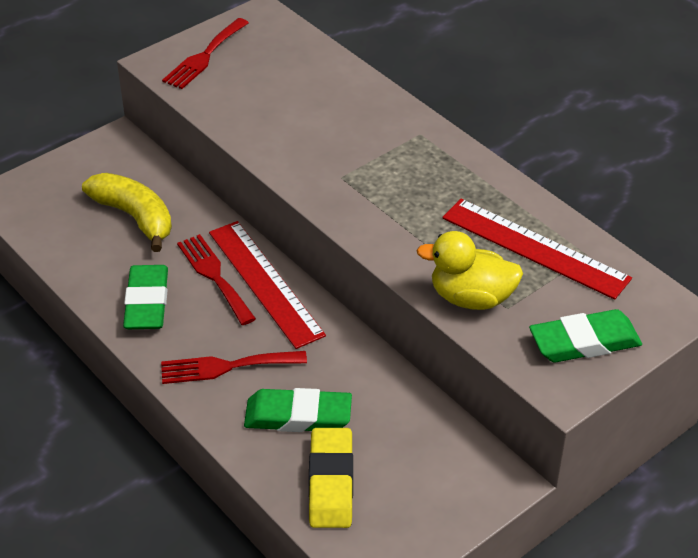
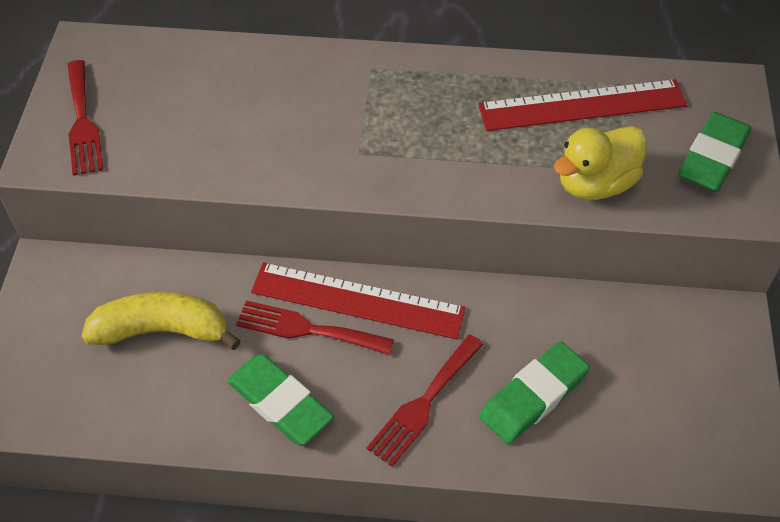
camera: 45 degrees left, 10 degrees up
(331, 482) = (628, 430): yellow eraser -> none

